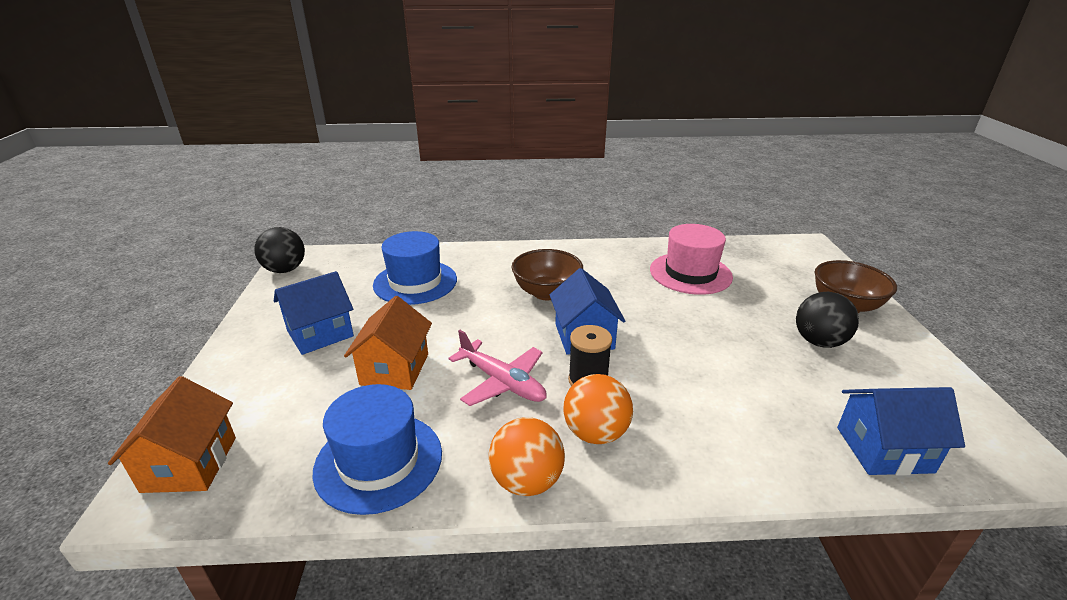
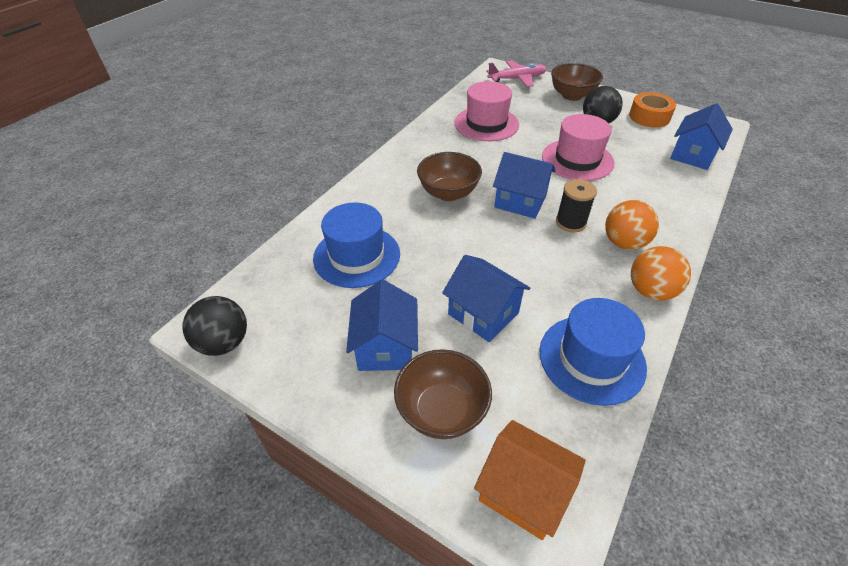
camera: 55 degrees left, 15 degrees up
(264, 386) = (442, 410): none -> brown bowl
(395, 369) = (483, 313): orange house -> blue house
(501, 382) = (543, 262): pink plane -> pink plane (517, 79)
(714, 350) = (577, 160): none -> pink hat
(912, 381) = (649, 117): none -> orange tape

